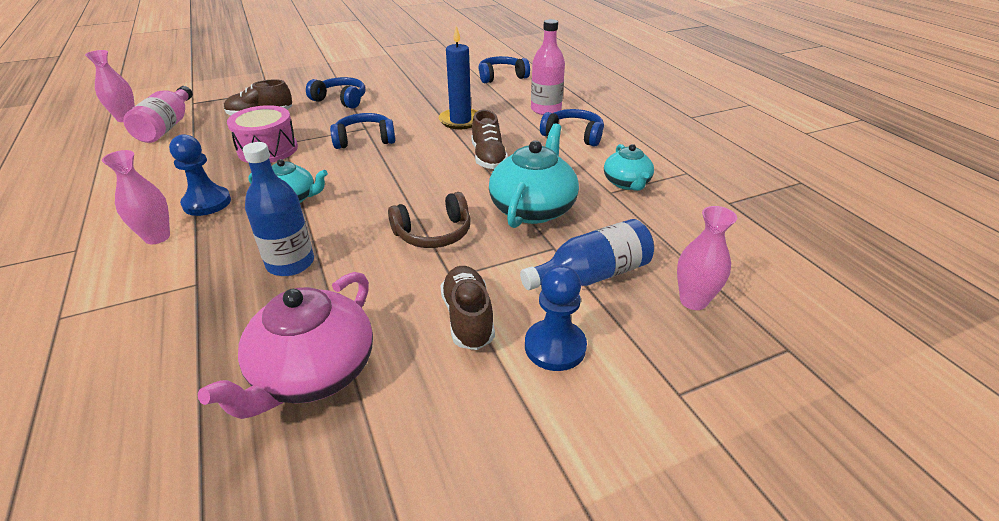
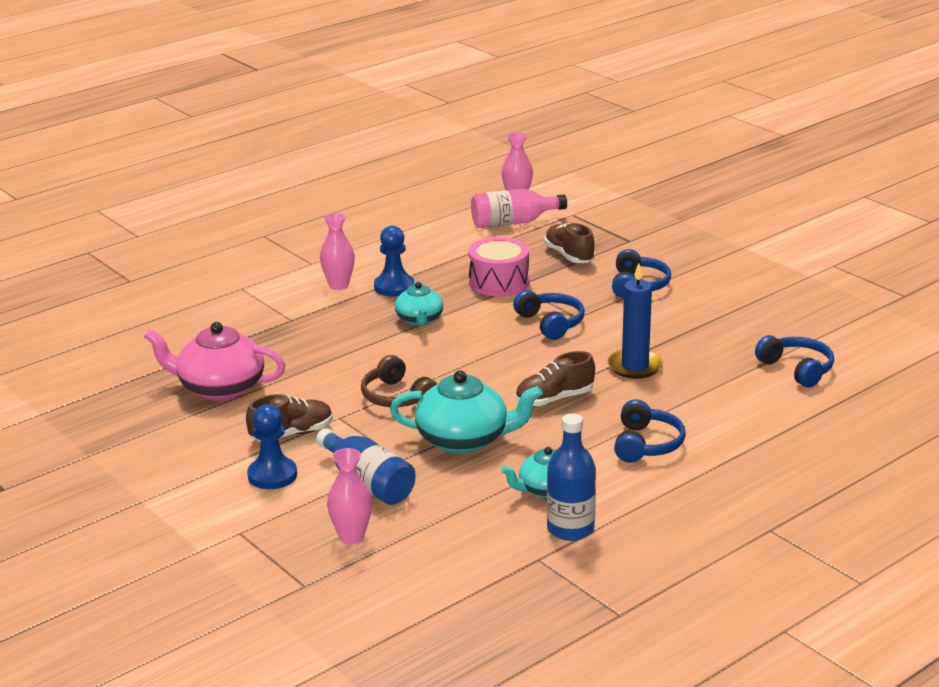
camera: 75 degrees right, 10 degrees down
(290, 263) = (328, 346): blue bottle -> blue bottle (570, 529)
(546, 109) = (710, 416): pink bottle -> none

